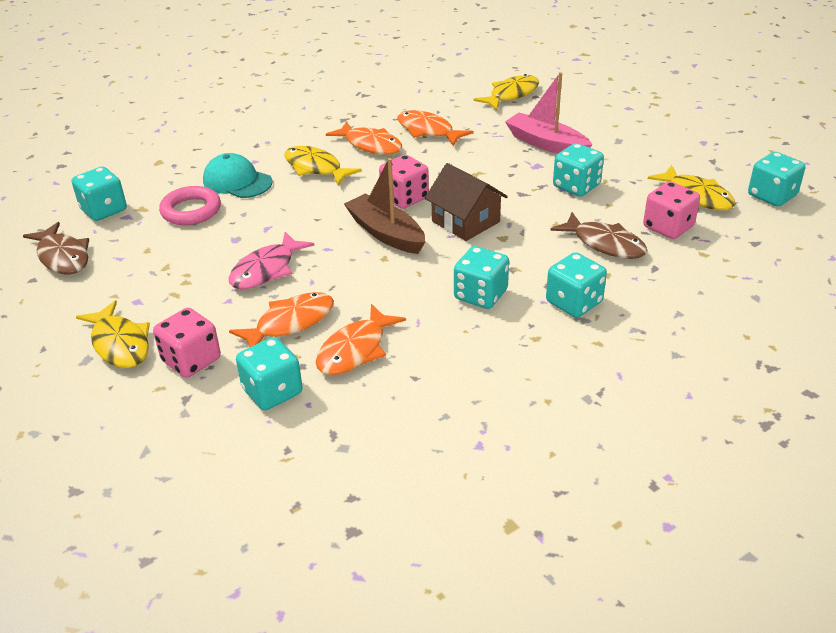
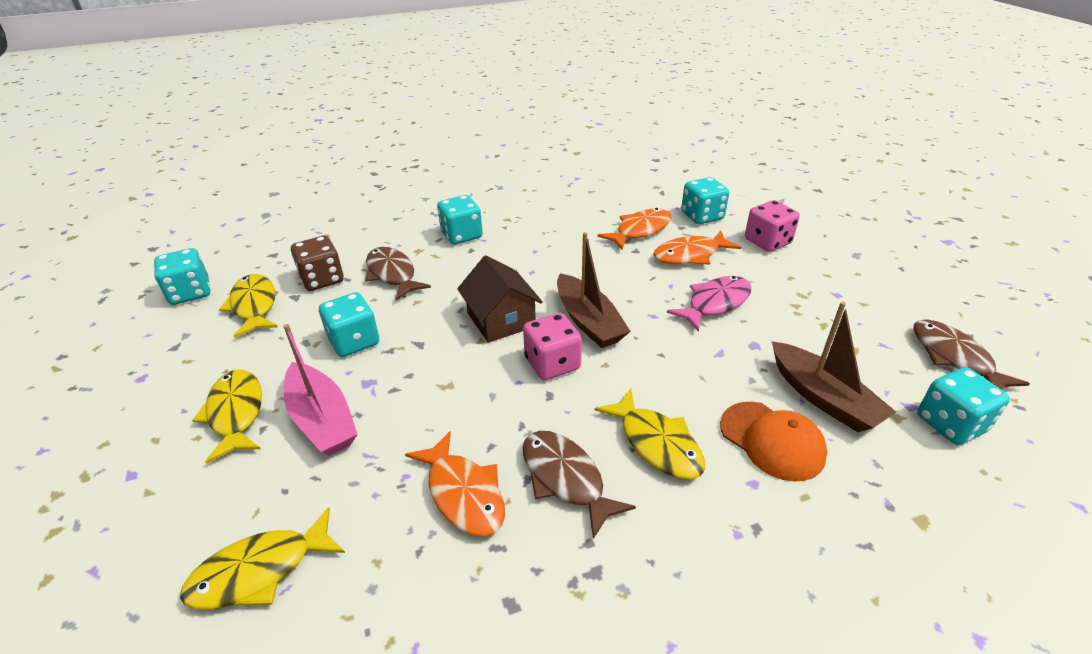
camera: 165 degrees left, 0 degrees up
(120, 344) = (833, 261): yellow fish -> yellow fish (236, 413)
(191, 210) = (823, 398): pink ring -> brown boat
(237, 181) = (772, 440): turquoise cap -> orange cap
(370, 145) = (565, 479): orange fish -> brown fish
(480, 295) = (528, 251): turquoise dice -> none
(668, 227) = (322, 279): pink dice -> brown dice

